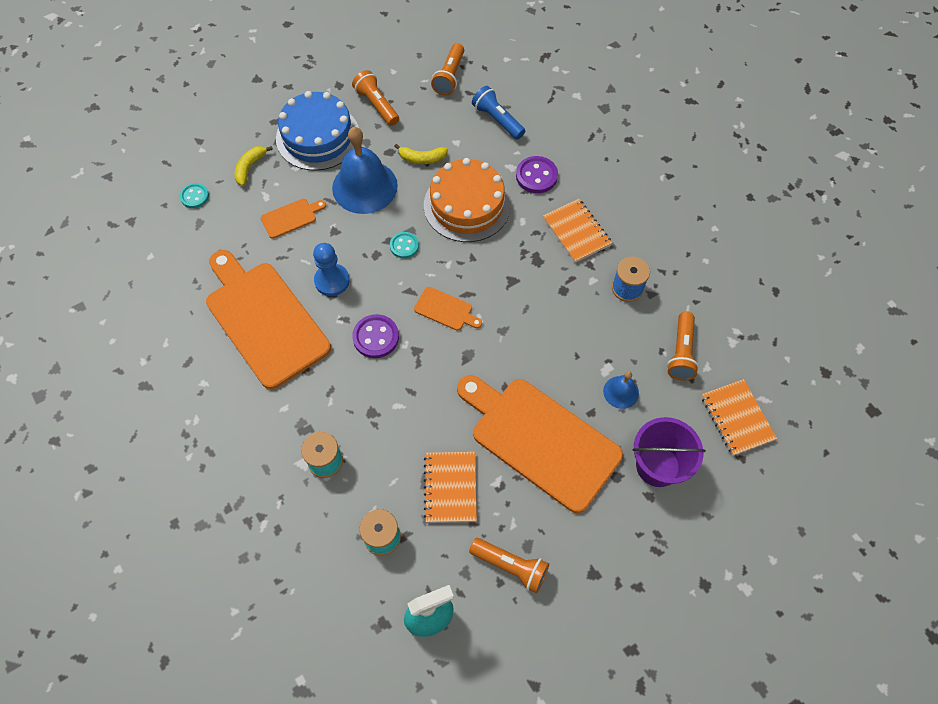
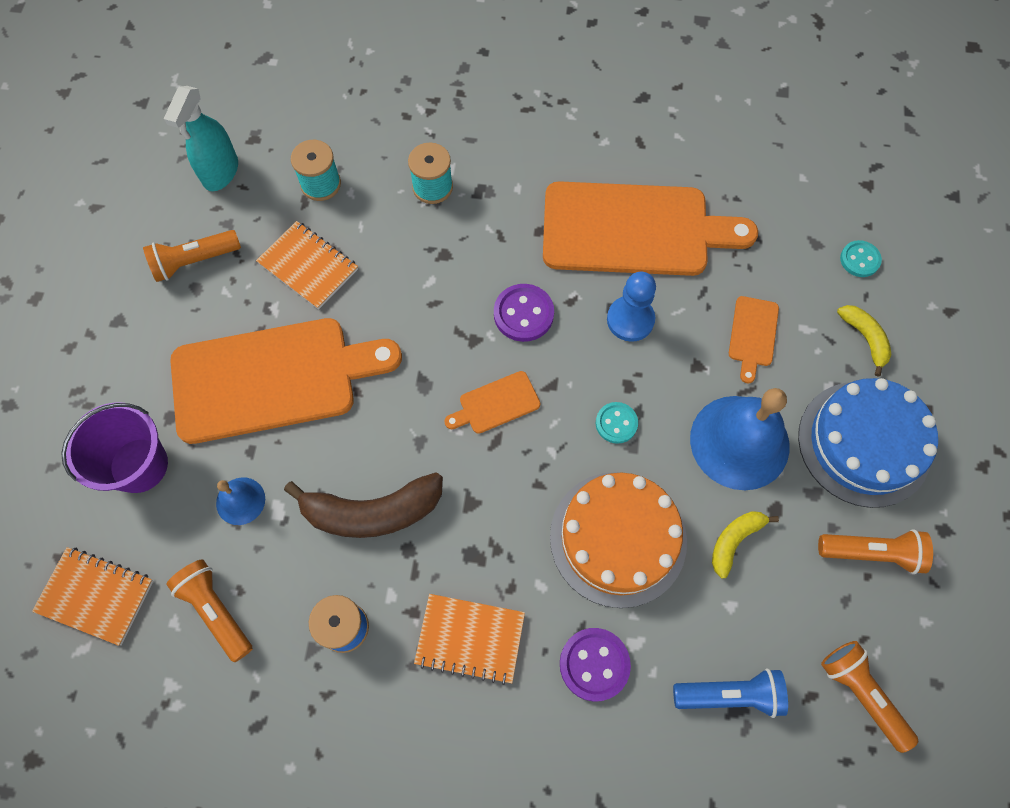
camera: 130 degrees right, 5 degrees up
(562, 322) = (372, 512): none -> brown banana

